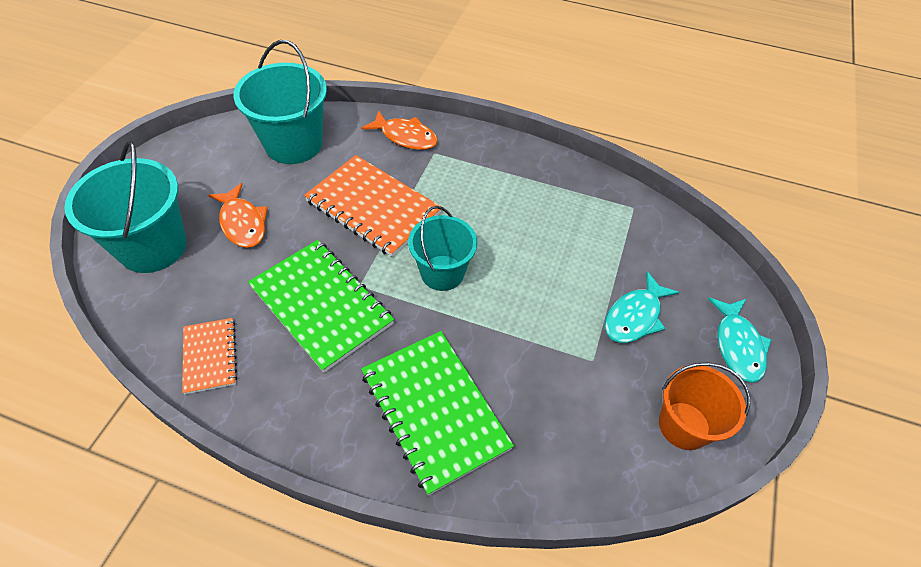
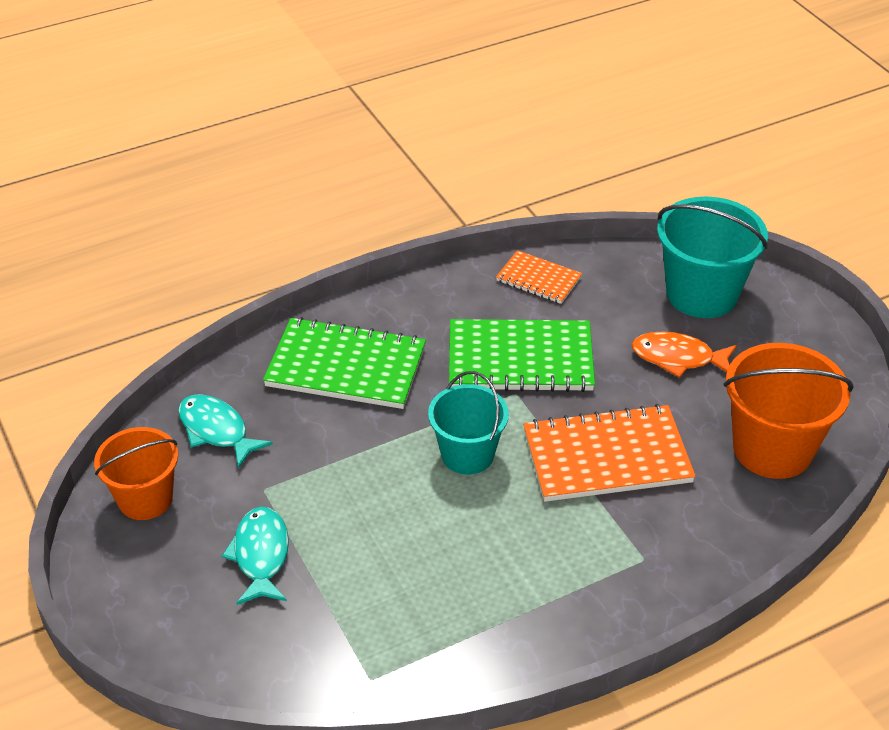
camera: 135 degrees right, 10 degrees down
(293, 144) = (772, 449): turquoise bucket -> orange bucket
(405, 136) = (698, 551): orange fish -> none
(737, 345) = (142, 605): turquoise fish -> turquoise fish (216, 431)

